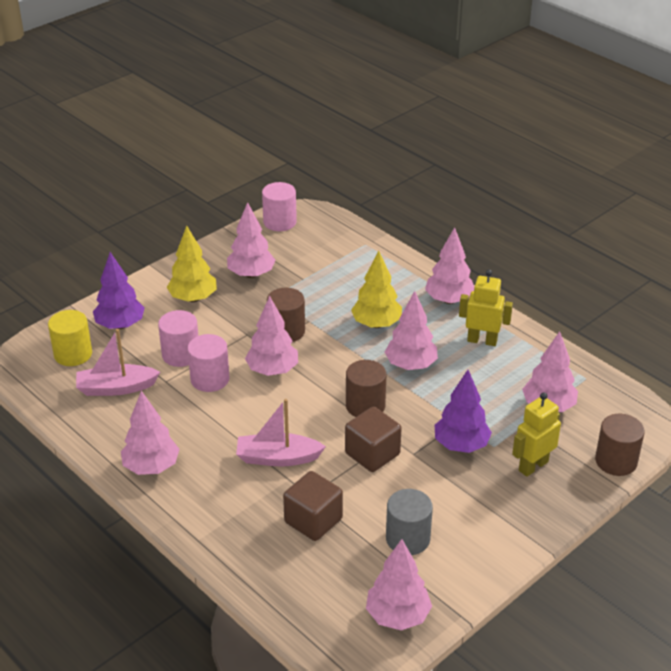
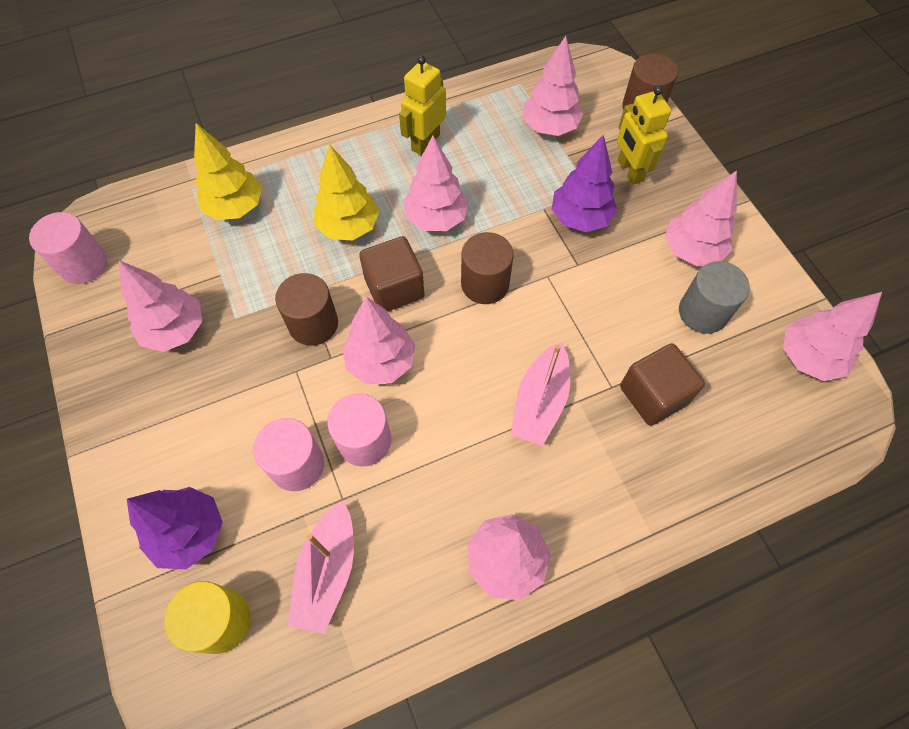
camera: 70 degrees left, 25 degrees up
(193, 298) = (184, 417): yellow tree -> yellow tree (235, 207)
(372, 454) = (566, 303): brown cube -> brown cube (394, 288)
(449, 300) = (343, 146): pink tree -> pink tree (691, 250)

